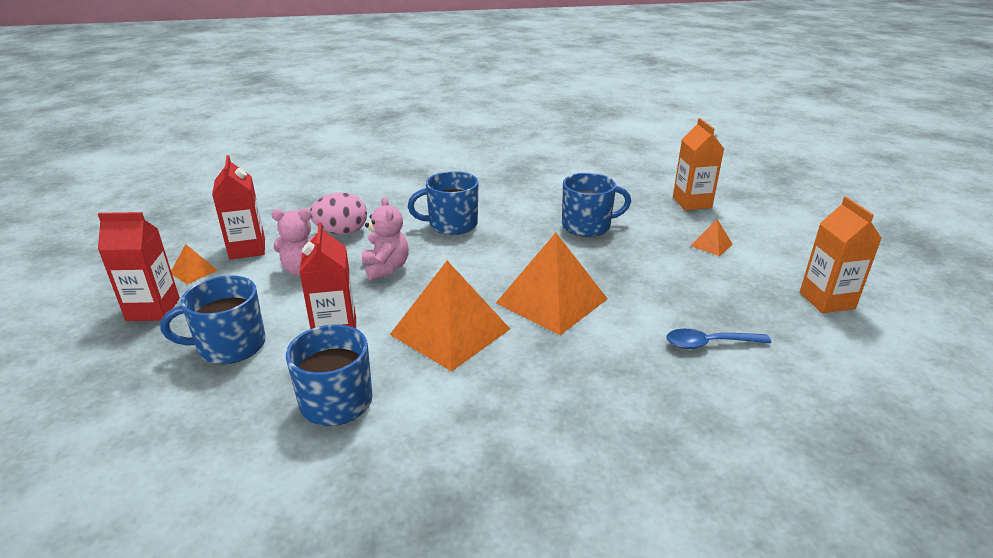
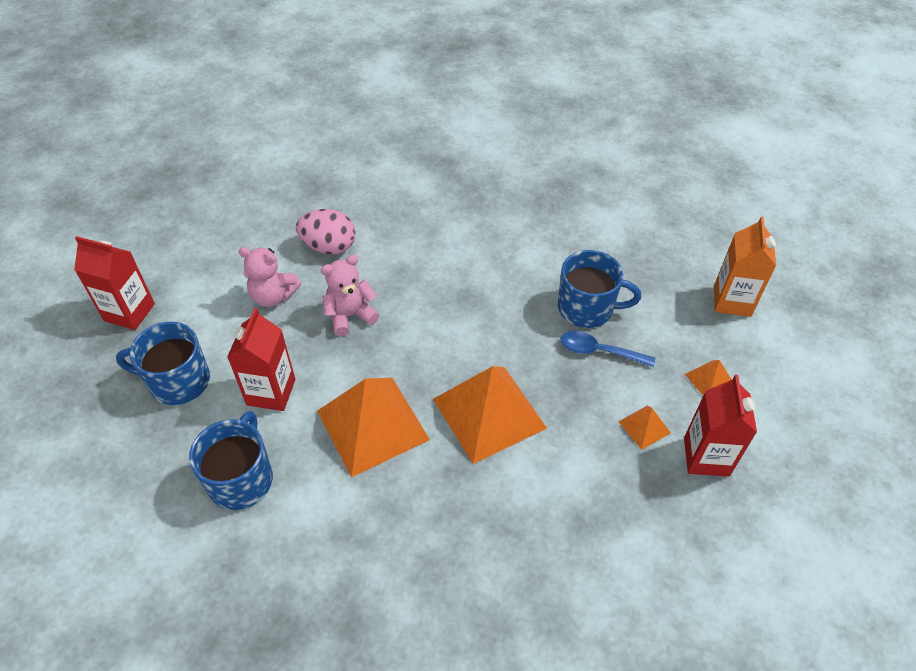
camera: 20 degrees right, 20 degrees up
(193, 271) = (177, 268): orange pyramid -> orange pyramid (644, 427)
(247, 249) = (233, 249): red carton -> red carton (706, 457)
(386, 268) = (350, 316): pink teddy bear -> pink teddy bear turned 120 degrees counterclockwise
(451, 224) = (442, 265): blue mug -> none
(709, 344) = (614, 525): blue spoon -> blue spoon (599, 351)
(827, 300) = (785, 507): orange carton -> none

